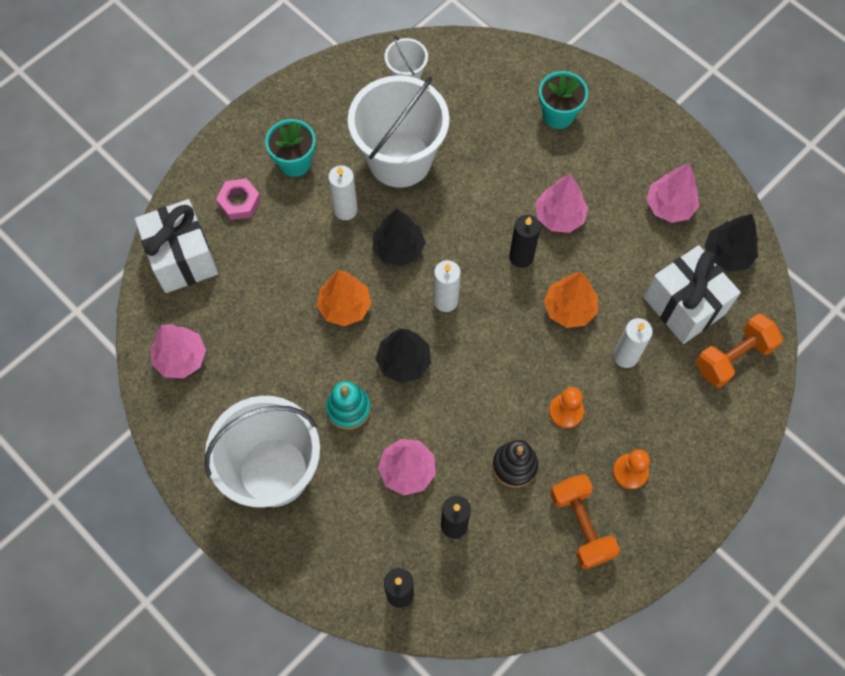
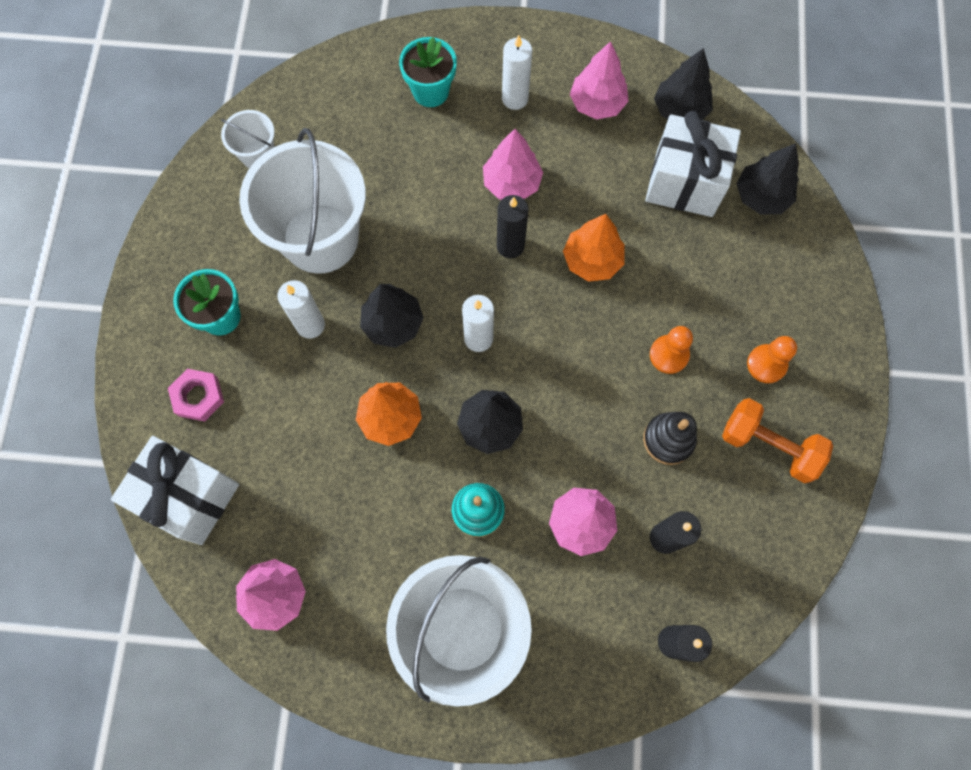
camera: 40 degrees left, 5 degrees up
(625, 356) = (675, 265): white candle -> white candle (515, 98)
(733, 357) = (761, 196): orange dumbbell -> black tree

